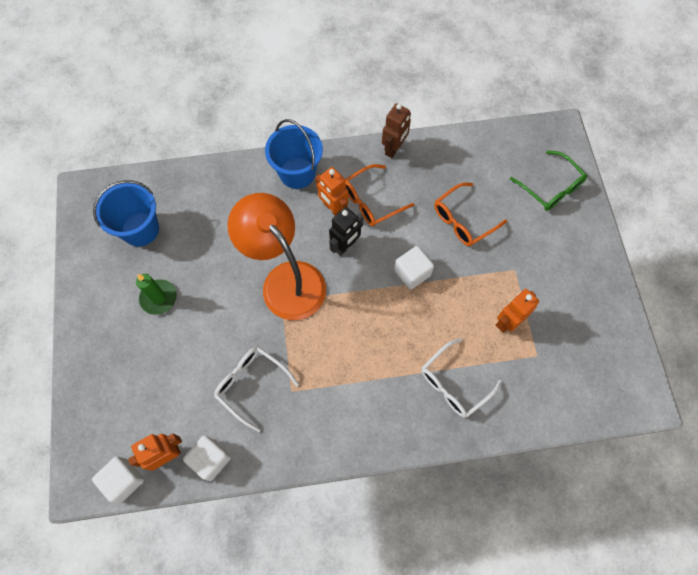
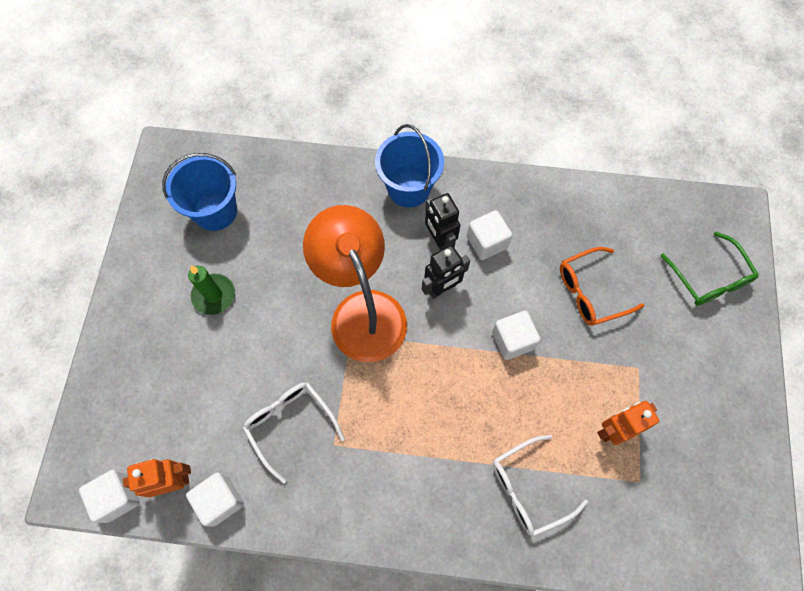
camera: 15 degrees right, 0 degrees up
(333, 209) = (439, 240): orange robot -> black robot
(371, 201) = (486, 242): orange glasses -> white cube
(394, 149) = (529, 186): brown robot -> none

